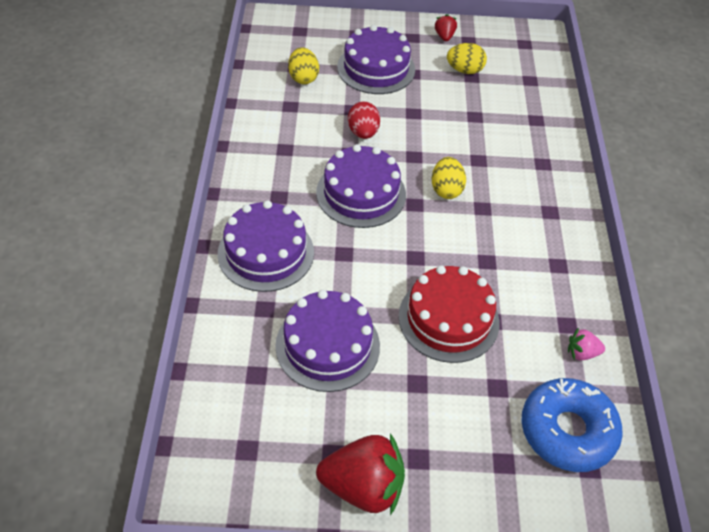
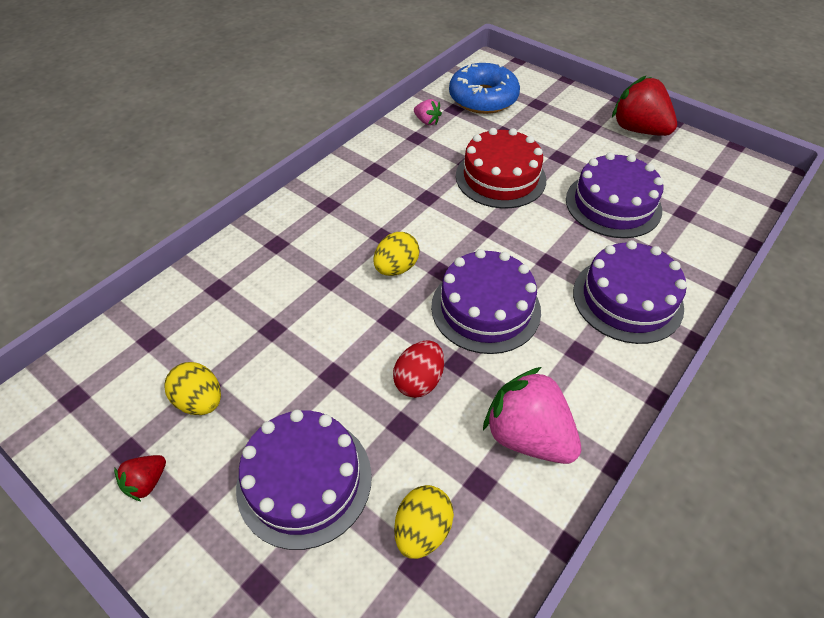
camera: 140 degrees left, 0 degrees up
(280, 136) = (527, 435): none -> pink strawberry

